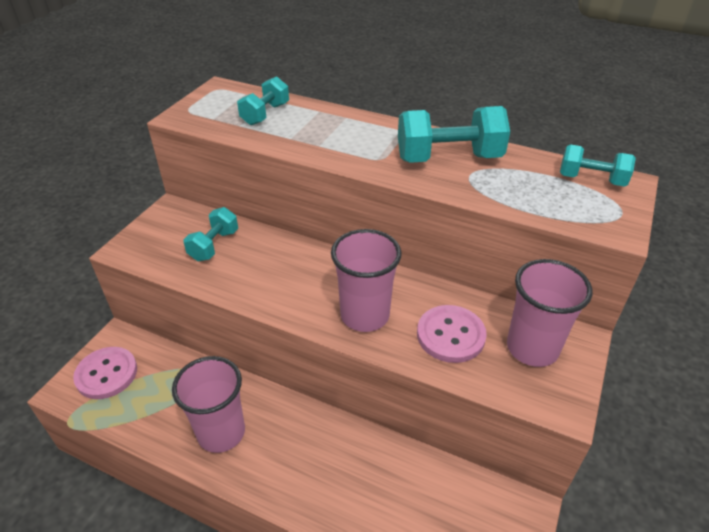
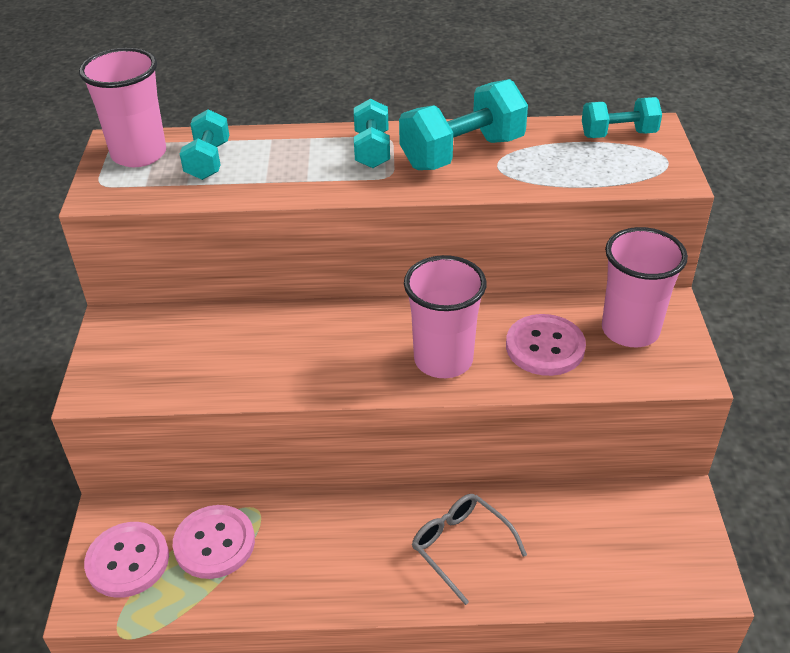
camera: 25 degrees left, 0 degrees up
(164, 386) = (214, 543): none -> pink button
(214, 245) = (208, 346): turquoise dumbbell -> turquoise dumbbell (372, 150)
(221, 432) = (323, 563): pink cup -> pink cup (139, 154)
(323, 466) = (461, 547): none -> grey glasses

